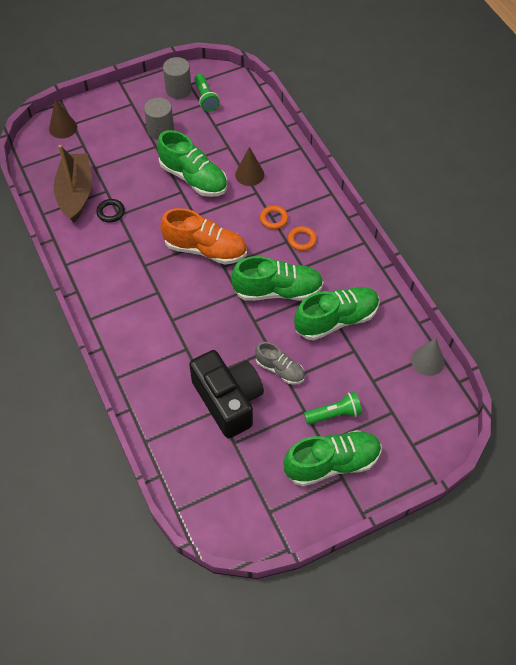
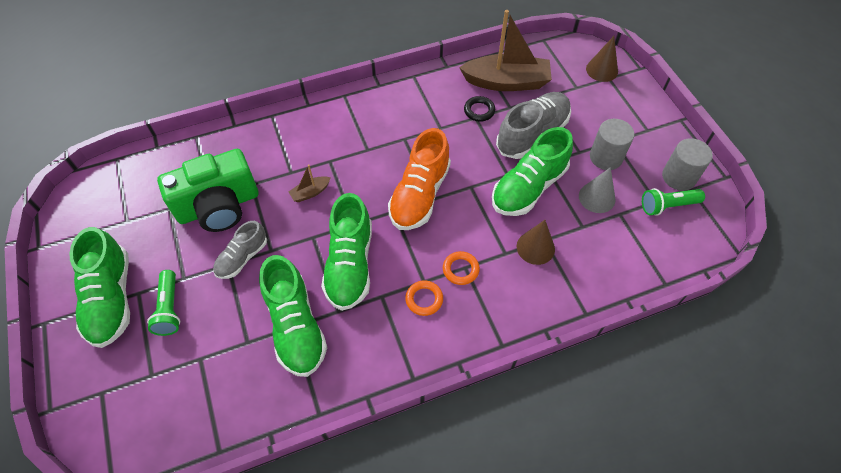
camera: 95 degrees right, 0 degrees up
(138, 175) = (532, 134): none -> grey shoe
(208, 329) = (310, 192): none -> brown boat
(228, 400) = (218, 206): black camera -> green camera
(427, 361) = (209, 434): grey cone -> grey cone (597, 197)

